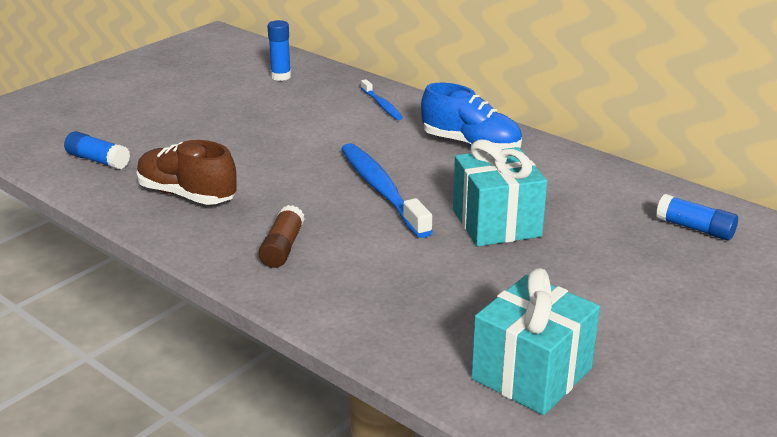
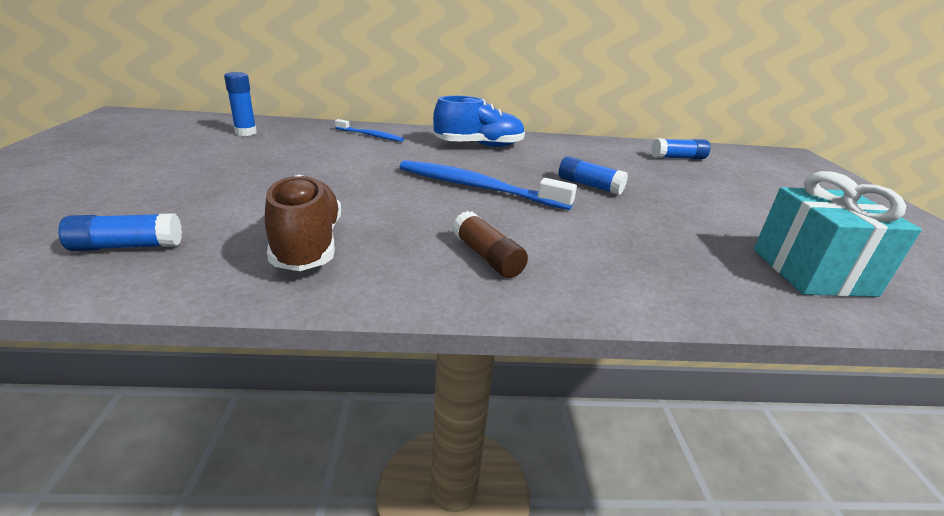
camera: 45 degrees left, 0 degrees up
(187, 195) = (308, 245): brown shoe -> brown shoe turned 90 degrees clockwise
(496, 223) = (589, 185): turquoise gift -> blue glue stick

